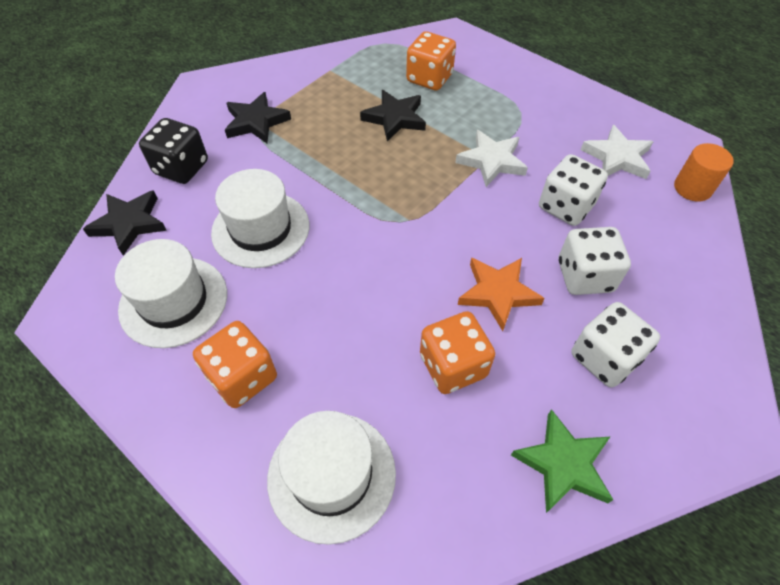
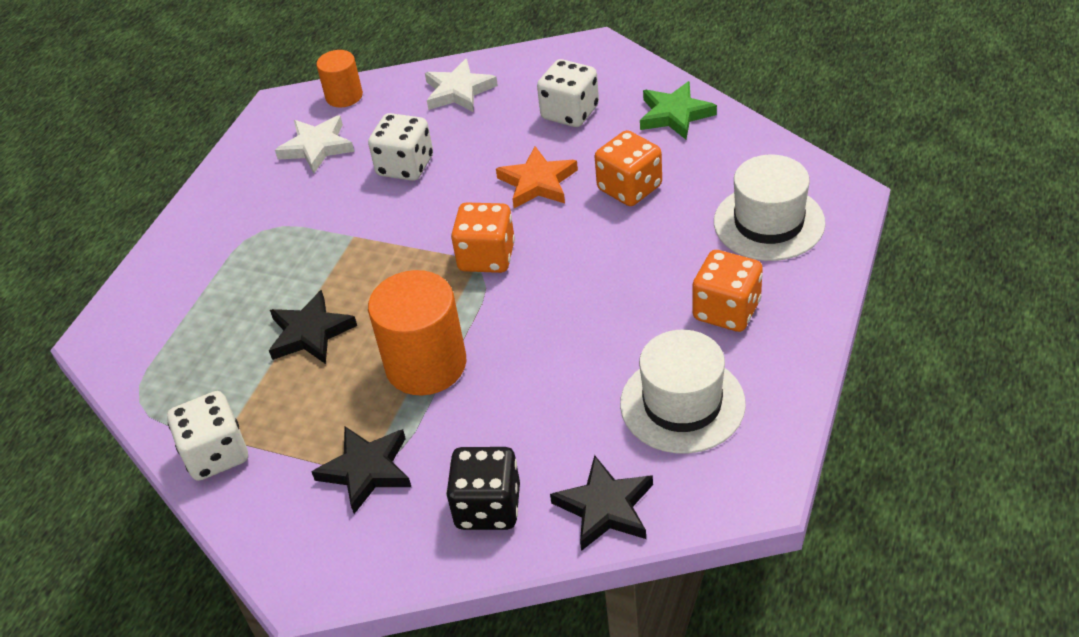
camera: 105 degrees left, 10 degrees down
(260, 229) = (549, 378): white hat -> none
(323, 167) = (426, 365): none -> orange cylinder
(429, 78) = (216, 327): orange dice -> orange dice (486, 257)
(491, 161) = (358, 231): white star -> white star (459, 91)
(584, 276) = (489, 138): white dice -> white dice (216, 454)

